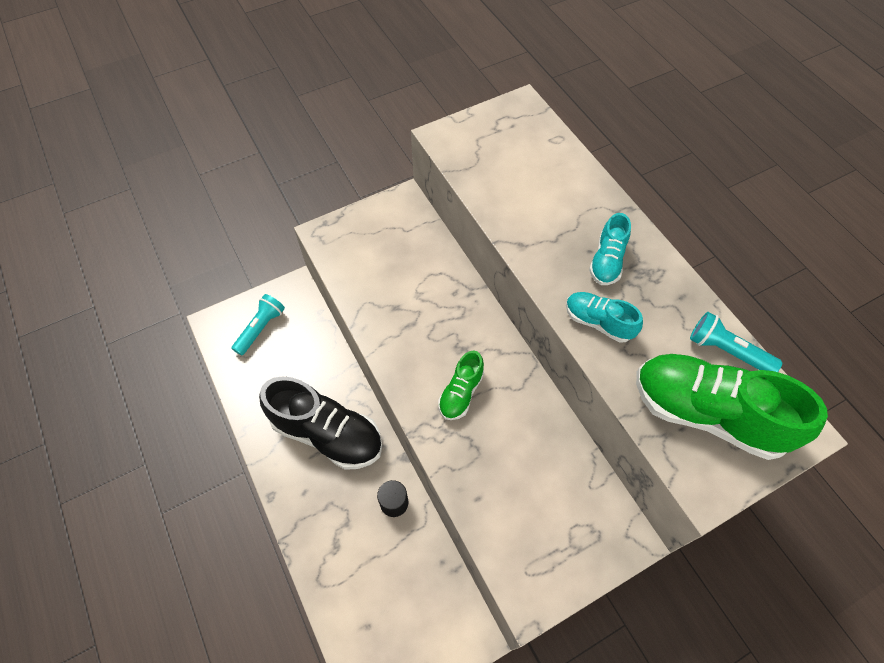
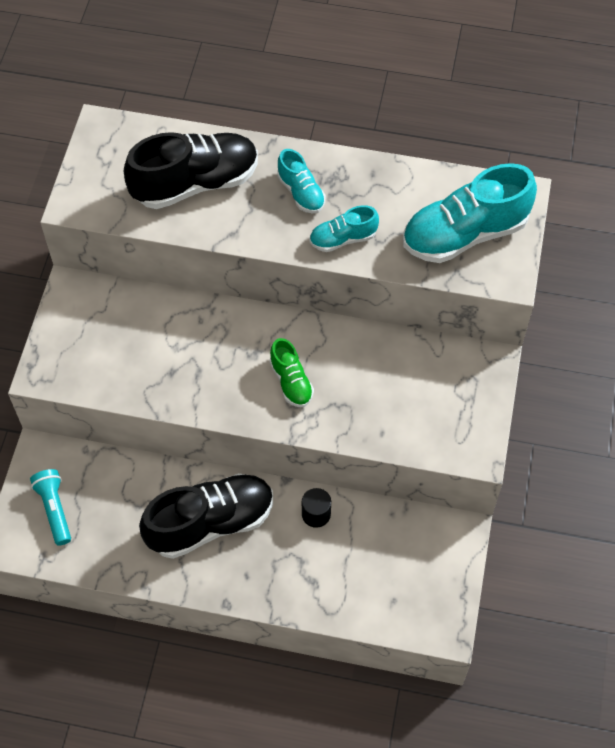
camera: 50 degrees left, 0 degrees up
(538, 190) = (195, 183): none -> black shoe
(707, 413) = (464, 234): green shoe -> turquoise shoe
(727, 351) = (435, 184): turquoise flashlight -> none

